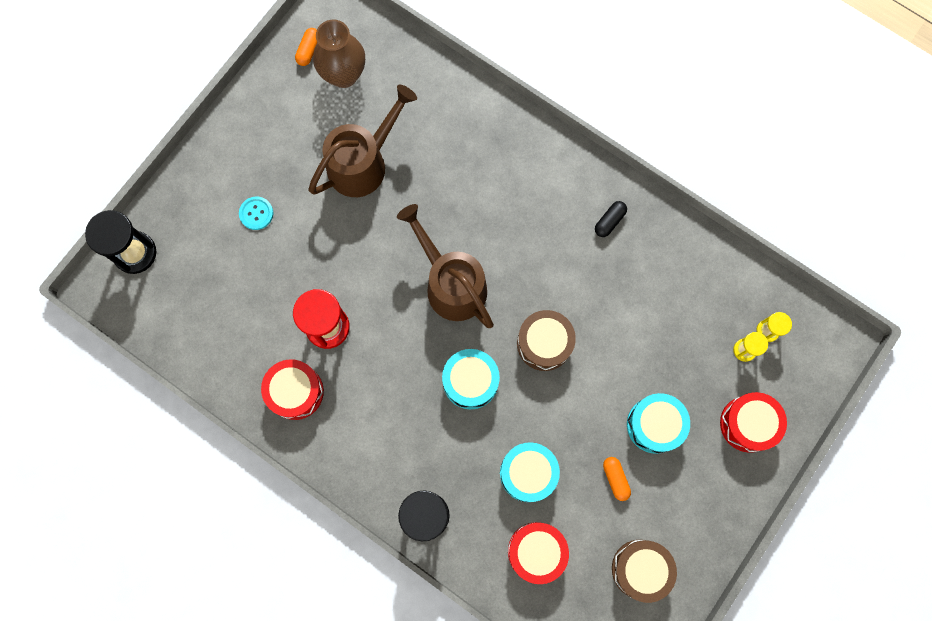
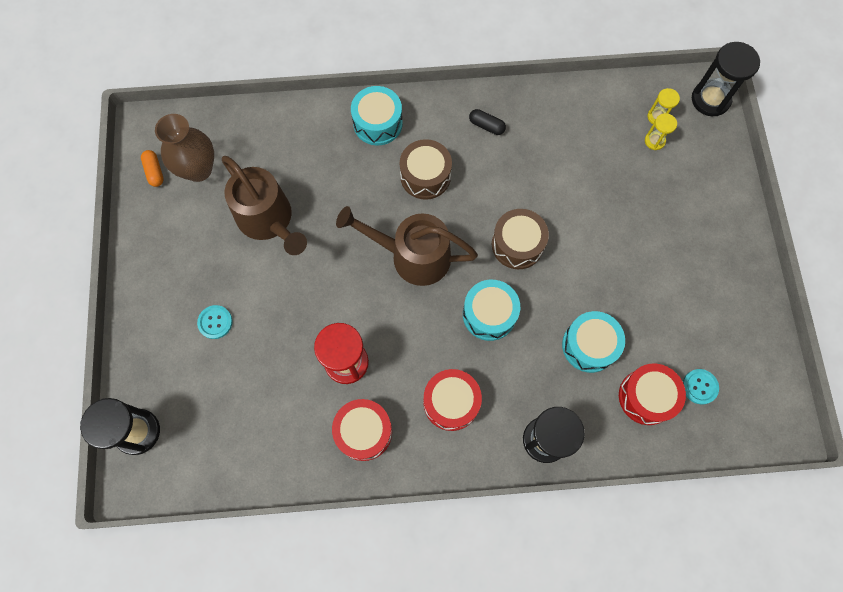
camera: 40 degrees left, 5 degrees down
(363, 162) = (269, 220): brown watering can -> brown watering can turned 135 degrees clockwise
(587, 581) = (699, 387): none -> turquoise button
(609, 221) = (486, 126): black capsule -> black capsule turned 60 degrees counterclockwise
(615, 479) = (652, 298): orange capsule -> none
(640, 569) = (726, 346): brown drum -> brown drum (425, 176)
(654, 425) = (643, 239): turquoise drum -> turquoise drum (378, 123)
(748, 424) = (702, 187): red drum -> red drum (451, 402)
(831, 354) = (710, 99): none -> black hourglass

